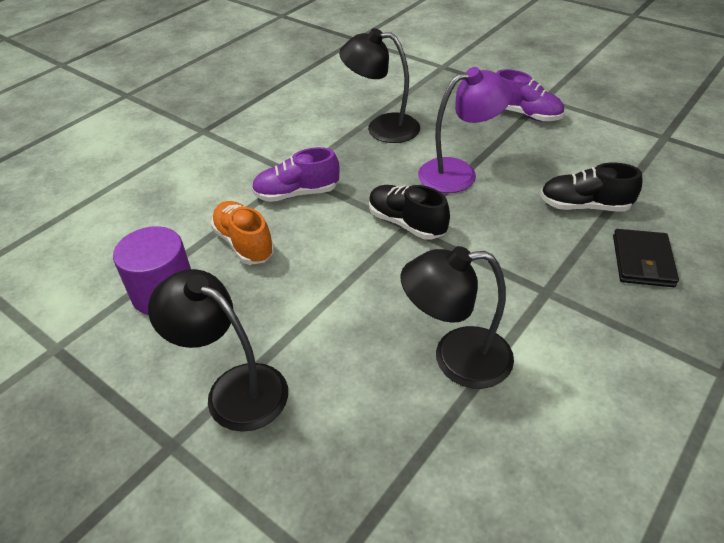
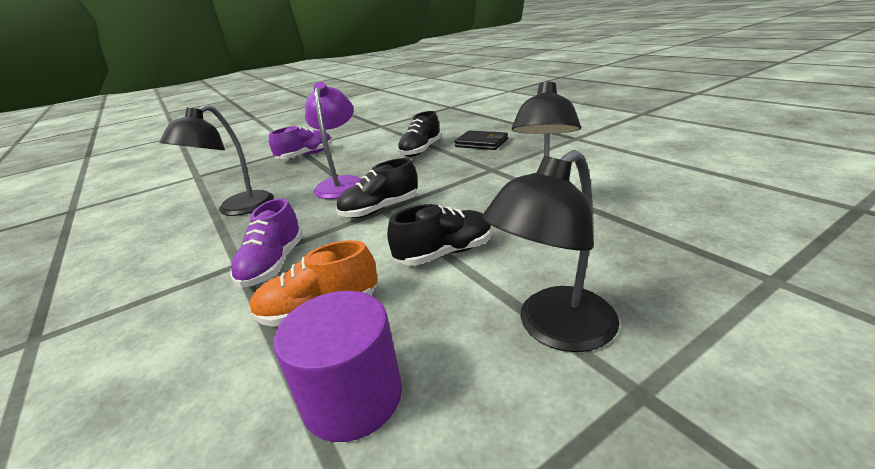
camera: 70 degrees left, 15 degrees down
(333, 295) = (445, 253): none -> black shoe

